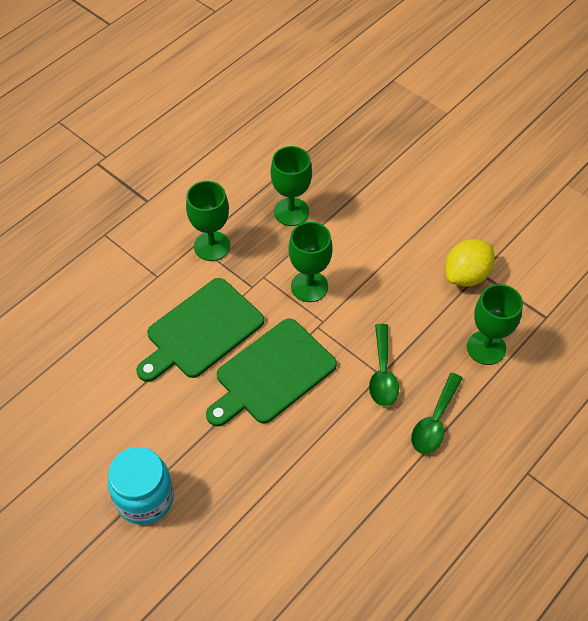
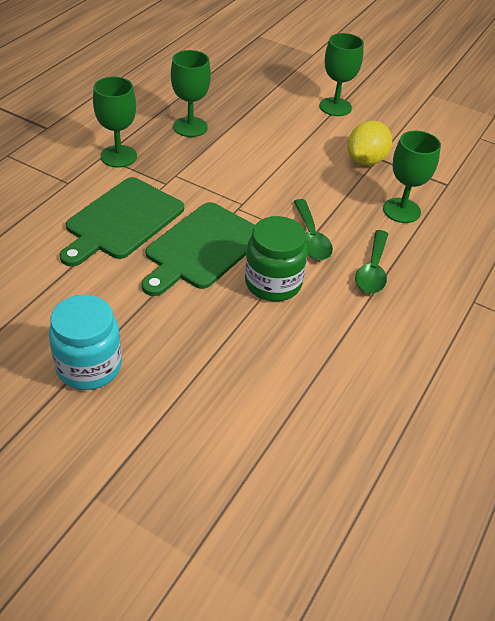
camera: 15 degrees left, 10 degrees down
(309, 286) = (222, 179): green goblet -> green goblet (335, 107)
(332, 425) = (273, 283): none -> green jar

